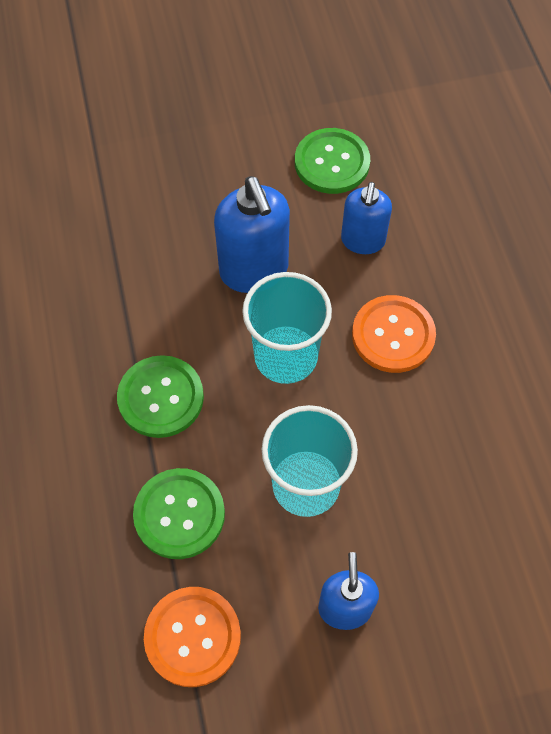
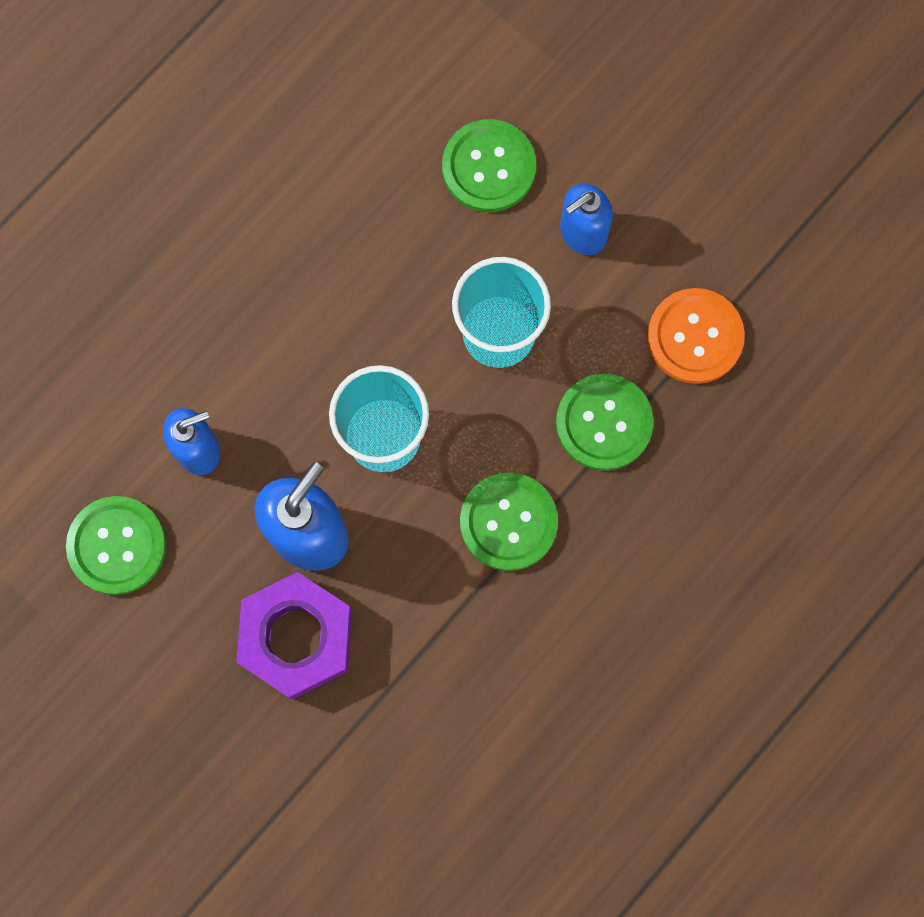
camera: 125 degrees left, 15 degrees up
(191, 224) = (297, 638): none -> purple nut
(393, 335) = (291, 352): orange button -> none
(451, 571) = (489, 167): none -> green button

